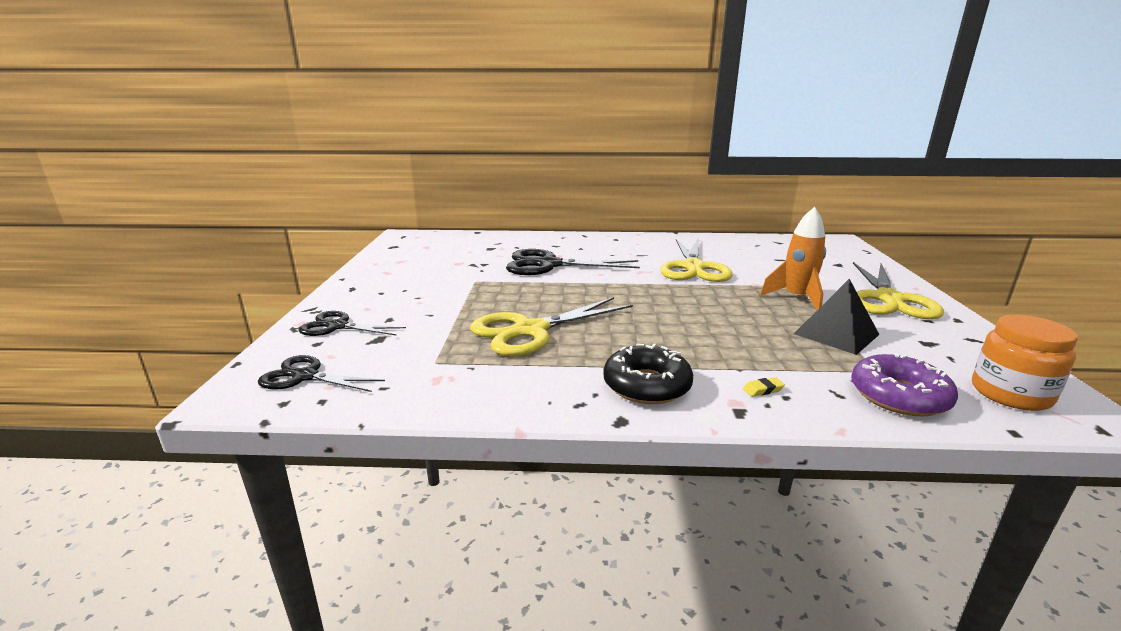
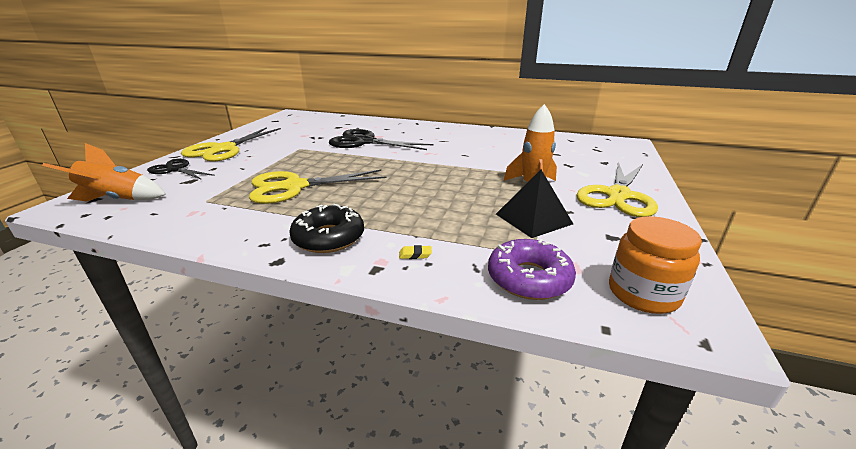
camera: 15 degrees right, 5 degrees up
(305, 376) = (117, 199): black scissors -> orange rocket
(693, 267) = (473, 154): yellow scissors -> yellow scissors (224, 149)

